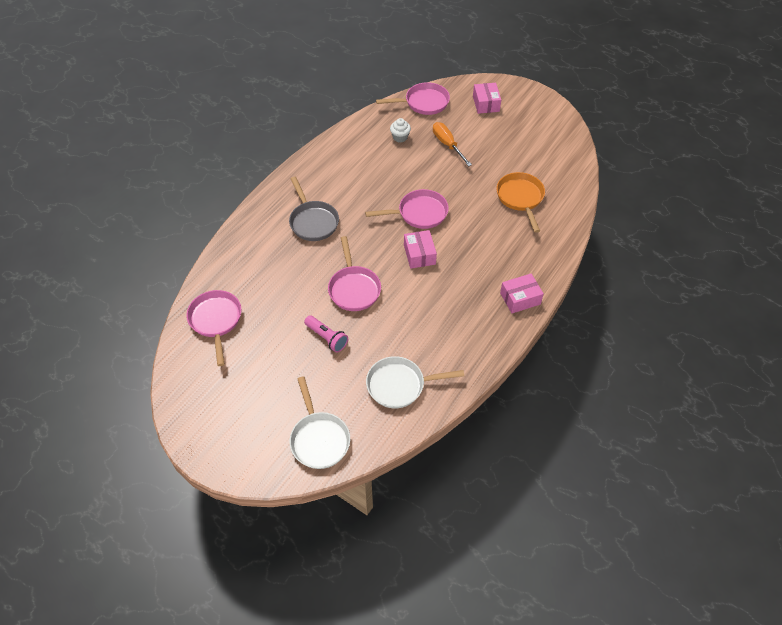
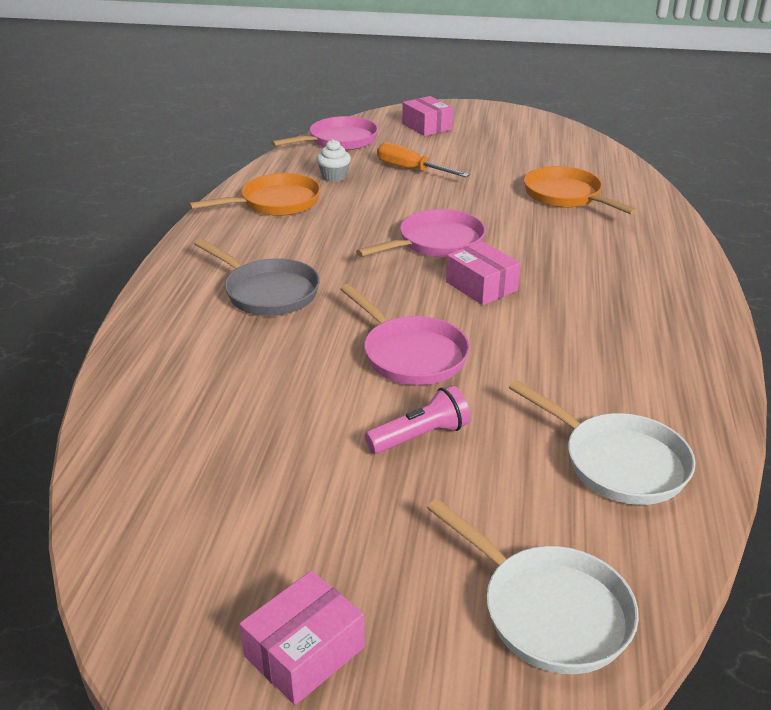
camera: 25 degrees left, 20 degrees down
(216, 321) = (170, 479): pink pan -> none
(327, 338) = (420, 436): pink flashlight -> pink flashlight turned 45 degrees counterclockwise
(355, 151) = (275, 203): none -> orange pan
(400, 385) = (617, 462): white pan -> white pan turned 105 degrees counterclockwise
(520, 298) = (684, 294): pink box -> pink box (304, 651)

